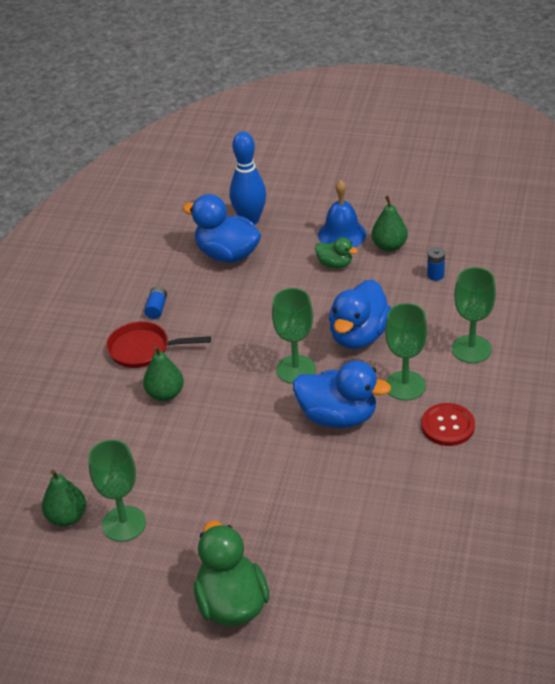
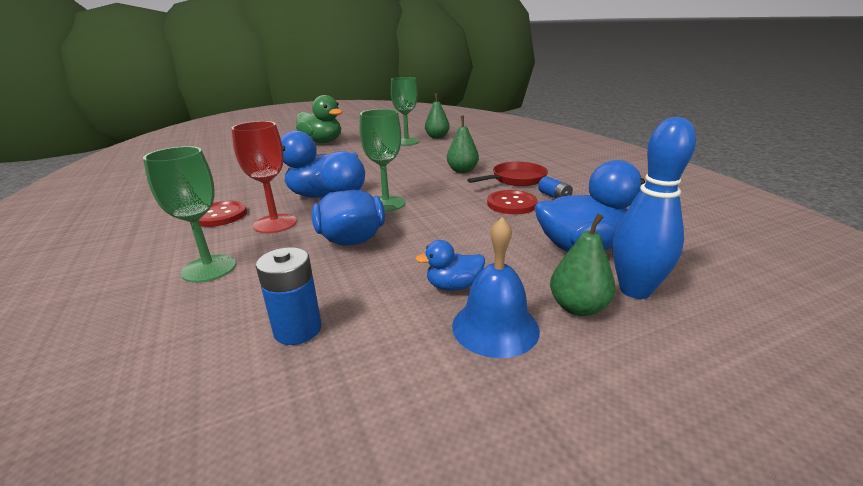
camera: 140 degrees right, 15 degrees down
(201, 316) = (511, 204): none -> red button
(335, 264) = (453, 286): green duck -> blue duck
(389, 246) = (405, 342): green pear -> green pear (578, 307)
(405, 386) = (275, 223): green goblet -> red goblet
(435, 275) = (298, 329): blue battery -> blue battery, size x1.61

